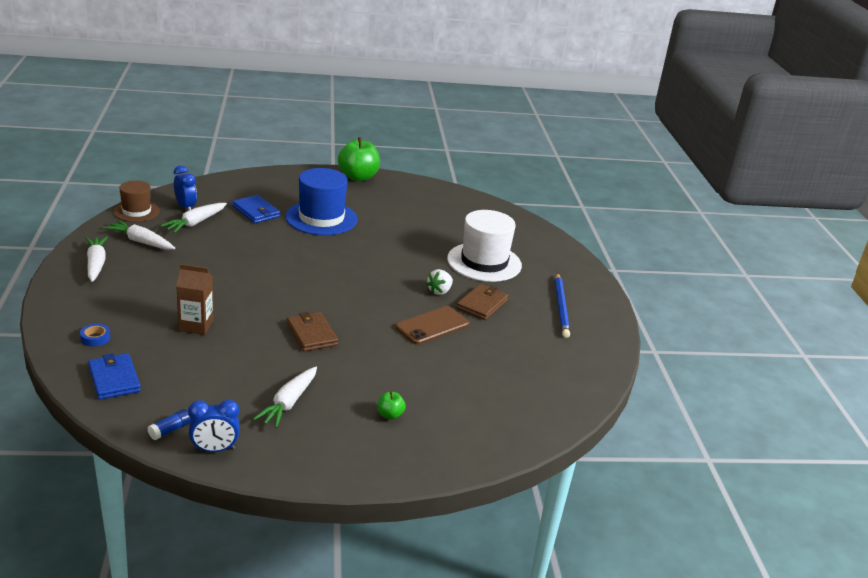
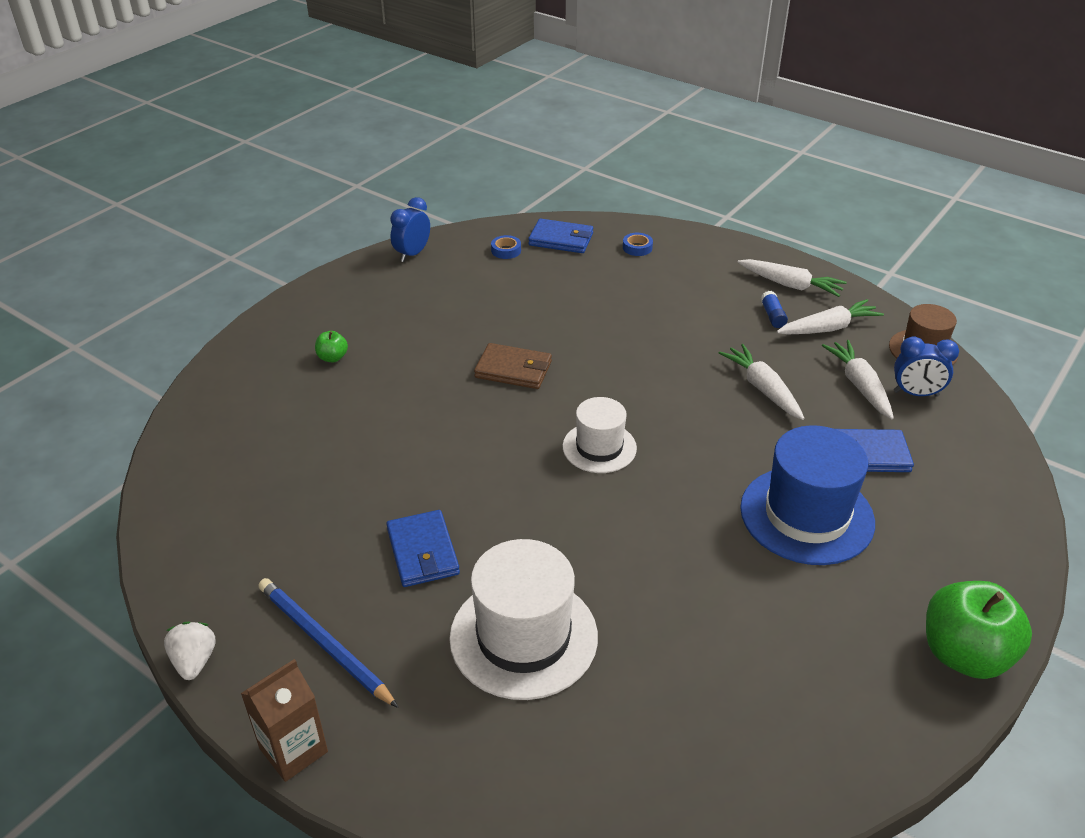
camera: 135 degrees right, 10 degrees up
(160, 400) = (506, 250): none -> blue tape
(170, 430) = (461, 243): blue glue stick -> blue glue stick (772, 316)
(196, 325) = (605, 305): brown carton -> brown carton (293, 750)
(288, 403) = (422, 309): white carrot -> white carrot (762, 388)
(344, 282) = (599, 447): none -> white hat
(432, 326) = (430, 471): brown phone -> none
(439, 291) = (495, 527): white strawberry -> white strawberry (194, 661)
(482, 304) = (423, 552): brown wallet -> blue wallet

